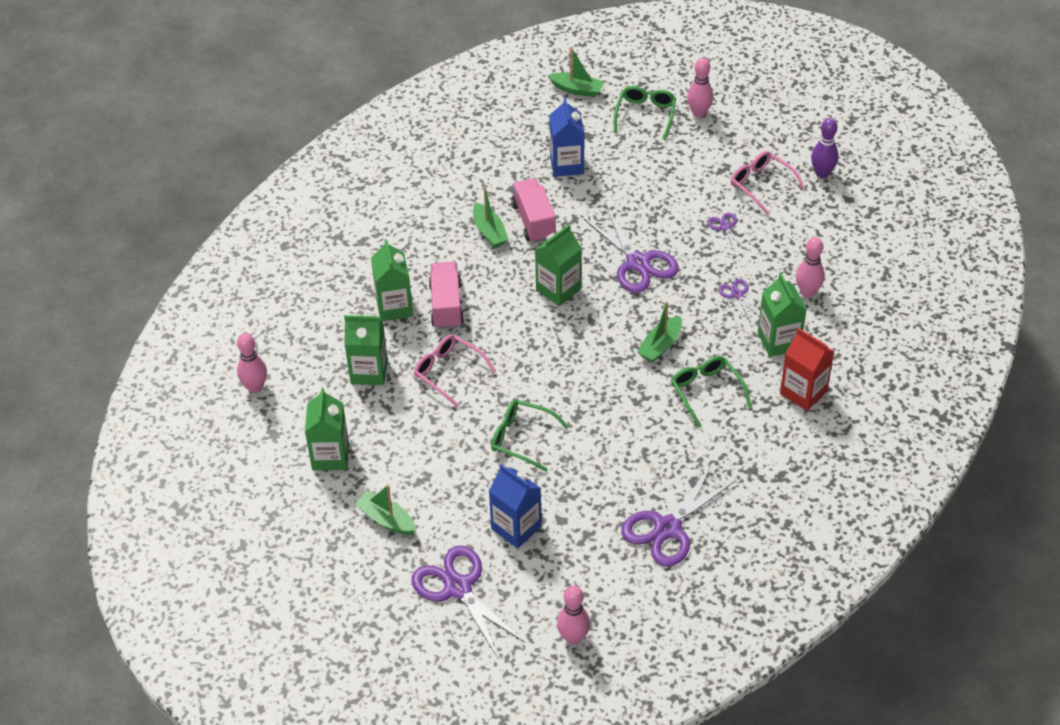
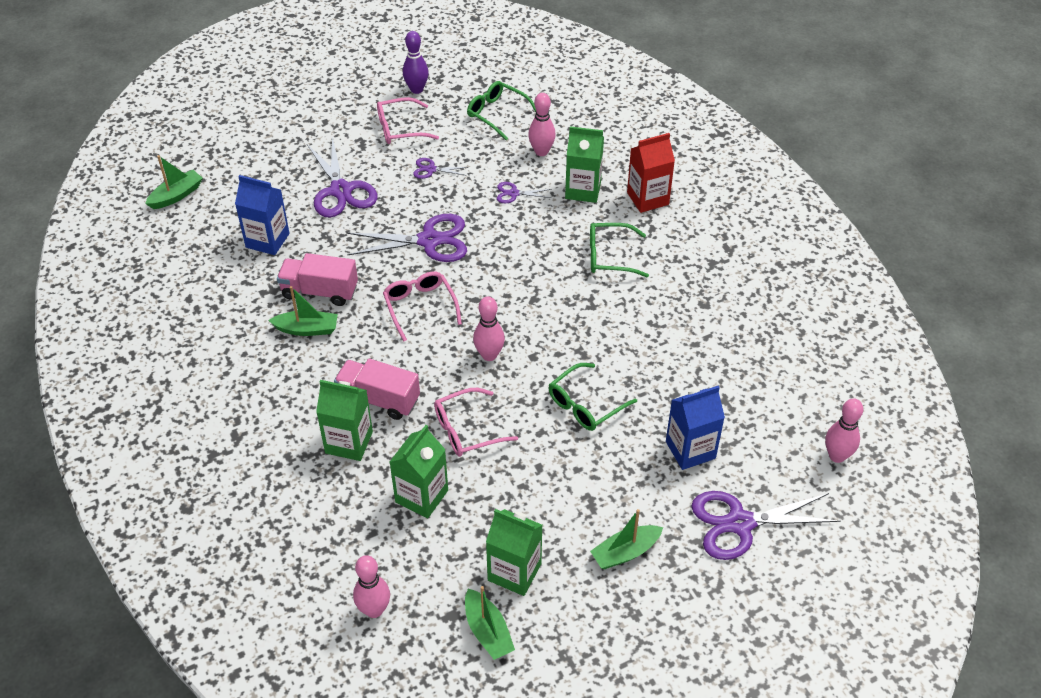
camera: 65 degrees left, 0 degrees up
(558, 289) = (420, 307): green carton -> pink glasses
(645, 115) = (253, 164): green glasses -> green glasses (497, 114)
(660, 345) = (537, 265): green boat -> green boat (487, 631)
(667, 528) = (746, 342): purple scissors -> purple scissors (341, 190)
(699, 113) = (281, 130): pink bowling pin -> pink bowling pin (489, 355)

